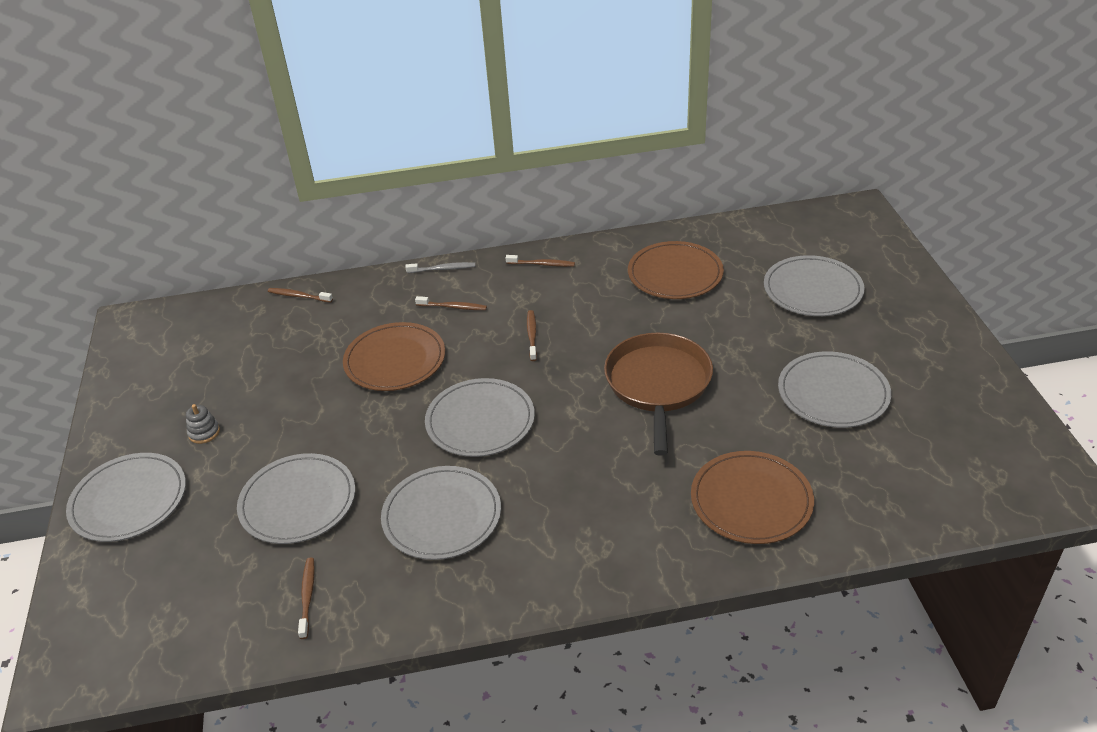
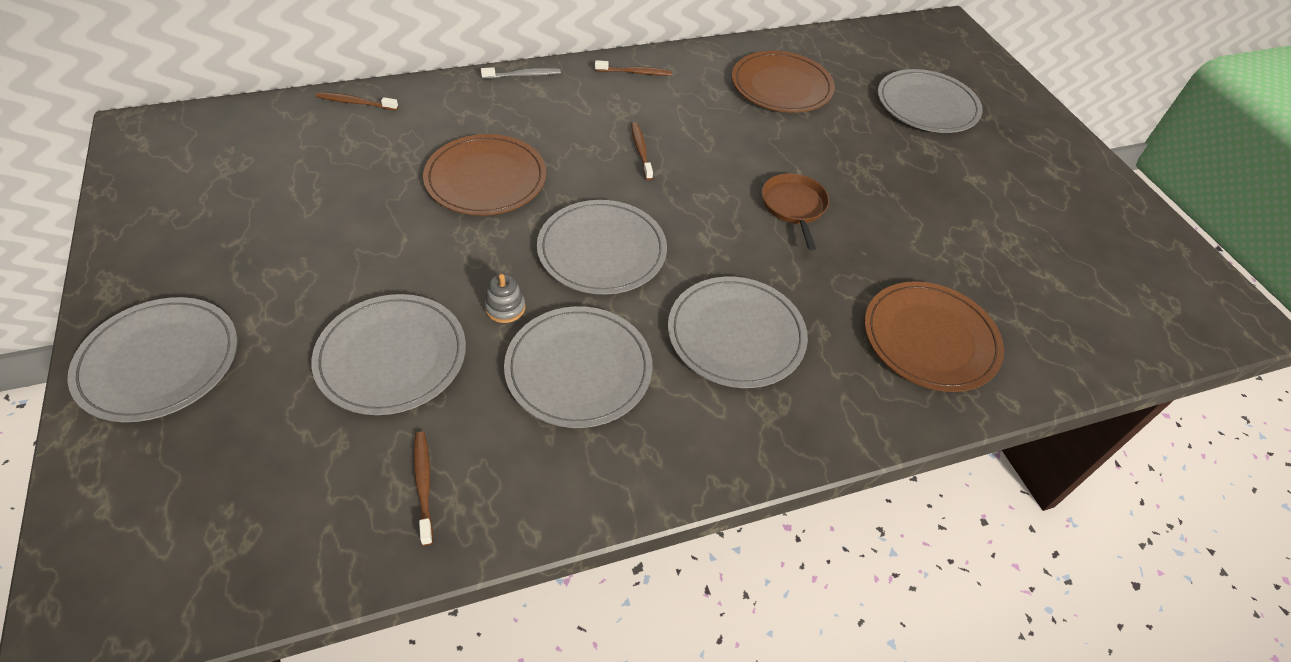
camera: 15 degrees left, 10 degrees up
(204, 432) = (254, 269): grey stacking toy -> grey stacking toy (505, 308)
(453, 307) = (543, 118): brown toothbrush -> none
(658, 384) = (794, 206): brown pan -> brown pan, size x0.56
(833, 393) = (980, 215): grey plate -> grey plate (736, 335)

